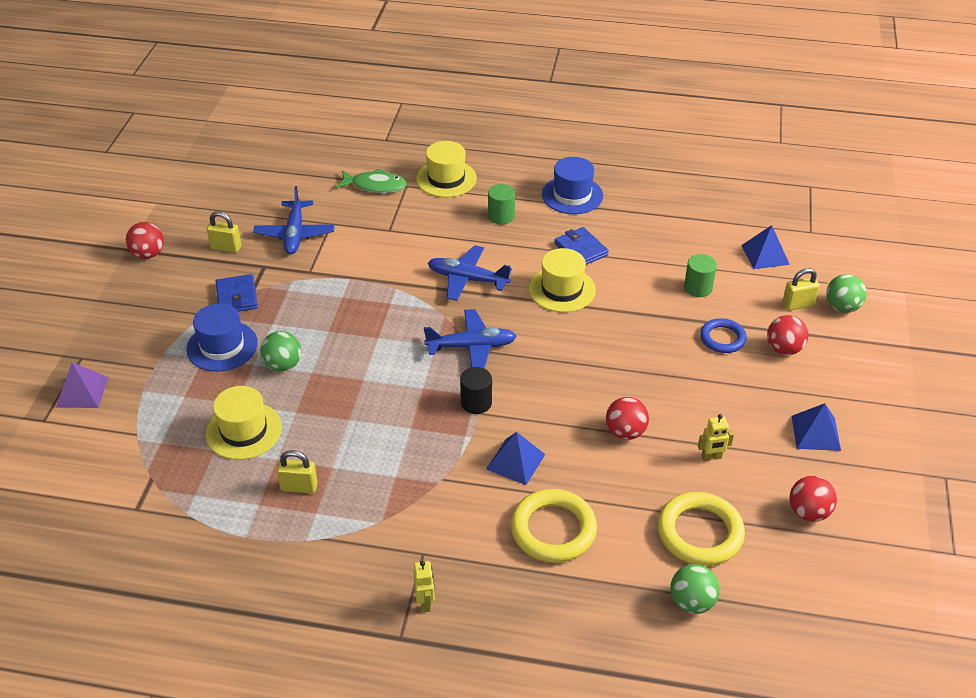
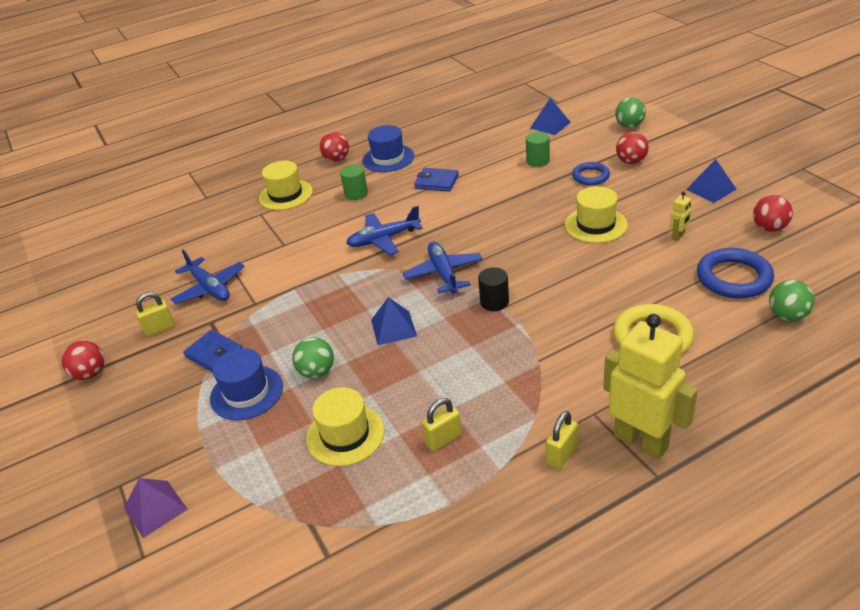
camera: 35 degrees left, 5 degrees down
(375, 186) = (236, 226): green fish -> none
(425, 603) = (641, 441): yellow robot -> yellow robot, size x2.44
(472, 347) = (443, 273): blue plane -> blue plane turned 60 degrees counterclockwise
(515, 461) = (570, 317): blue pyramid -> blue pyramid (393, 328)
(562, 289) = (456, 208): yellow hat -> yellow hat (595, 225)
(625, 432) = (611, 256): red ball -> red ball (336, 159)
(700, 533) = (733, 278): yellow ring -> blue ring
(798, 305) = (605, 137): yellow padlock -> yellow padlock (562, 454)

